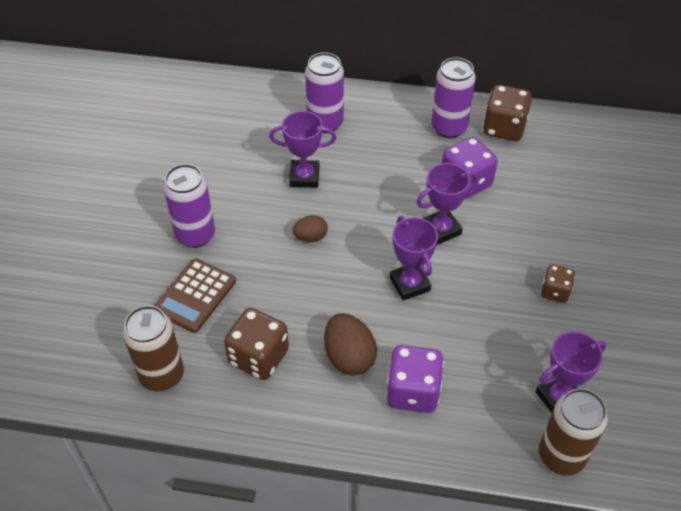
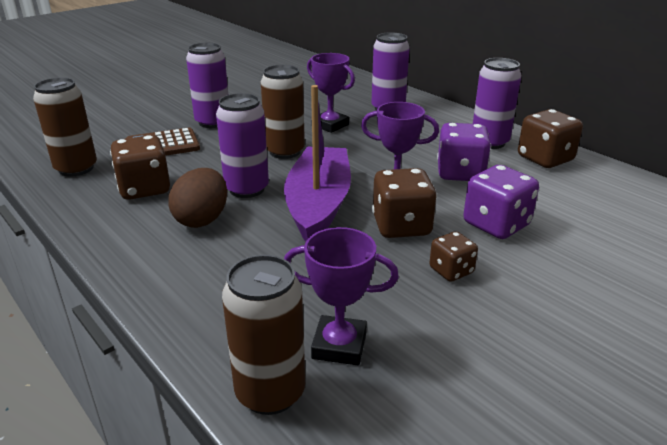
camera: 40 degrees right, 20 degrees down
(310, 237) = (285, 151): brown egg -> brown can
(338, 302) = (247, 189): none -> purple can
(410, 284) = (318, 204): purple trophy -> purple boat
(413, 391) = (213, 264): purple dice -> purple dice (496, 224)
(486, 269) = (401, 226): none -> brown dice

